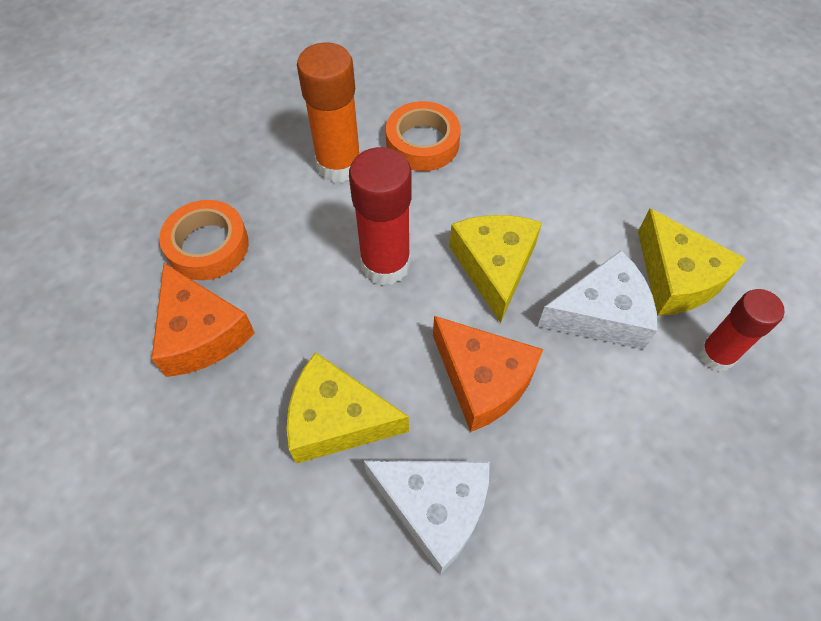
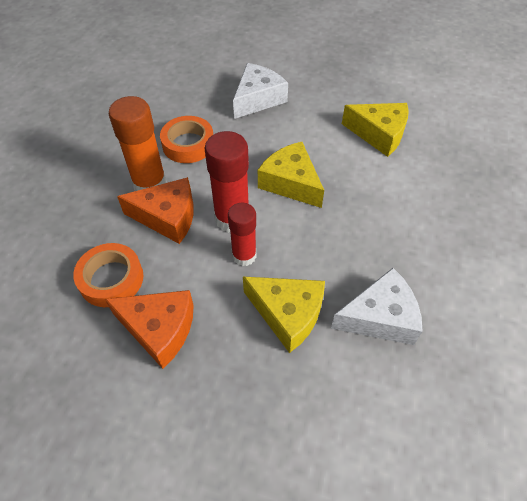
camera: 40 degrees left, 5 degrees down
(337, 419) = (288, 314): yellow cheese -> yellow cheese turned 120 degrees counterclockwise
(483, 380) = (340, 240): orange cheese -> orange cheese (167, 217)
(601, 314) = (363, 172): white cheese -> white cheese (258, 99)
(716, 355) = (428, 157): red glue stick -> red glue stick (244, 256)

